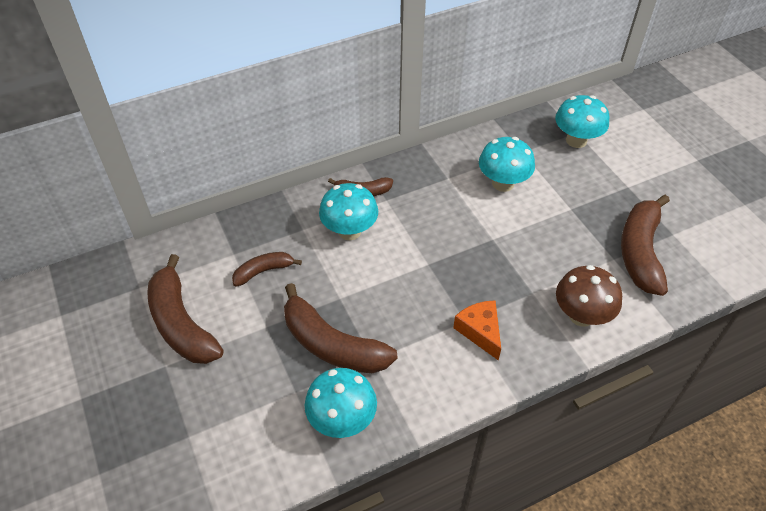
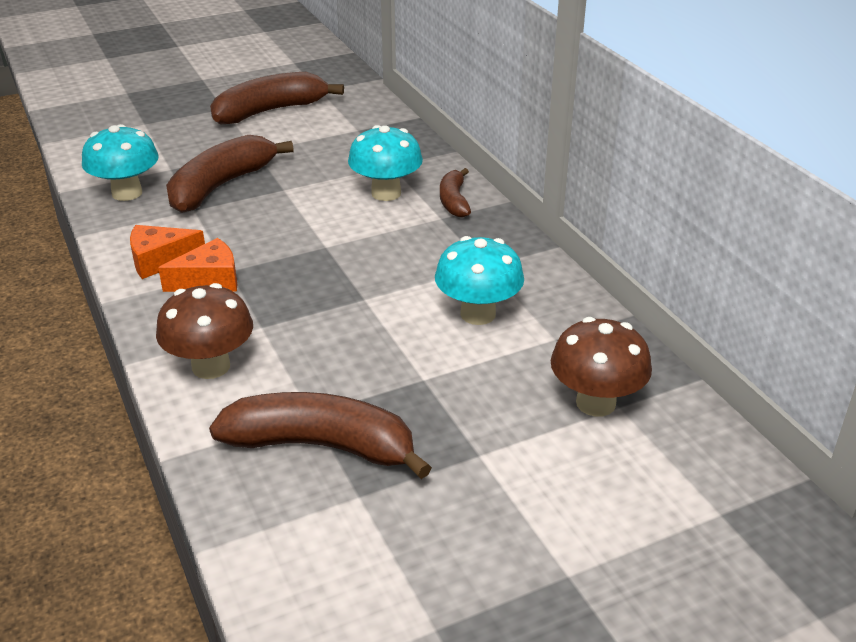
camera: 90 degrees right, 15 degrees down
(263, 271) = (330, 146): brown banana -> none
(455, 370) = (160, 260): none -> orange cheese
(576, 140) = (595, 403): turquoise mushroom -> brown mushroom

